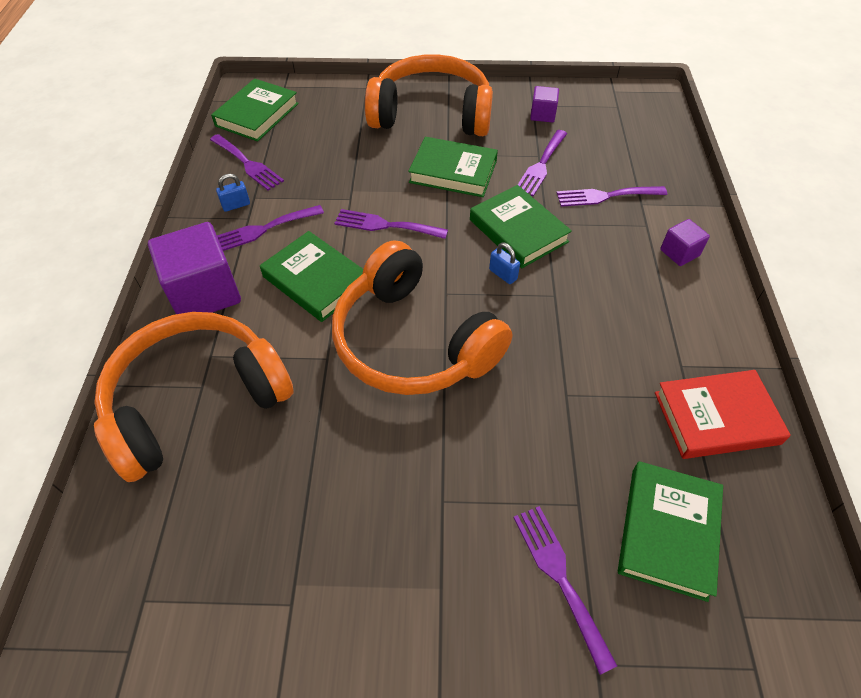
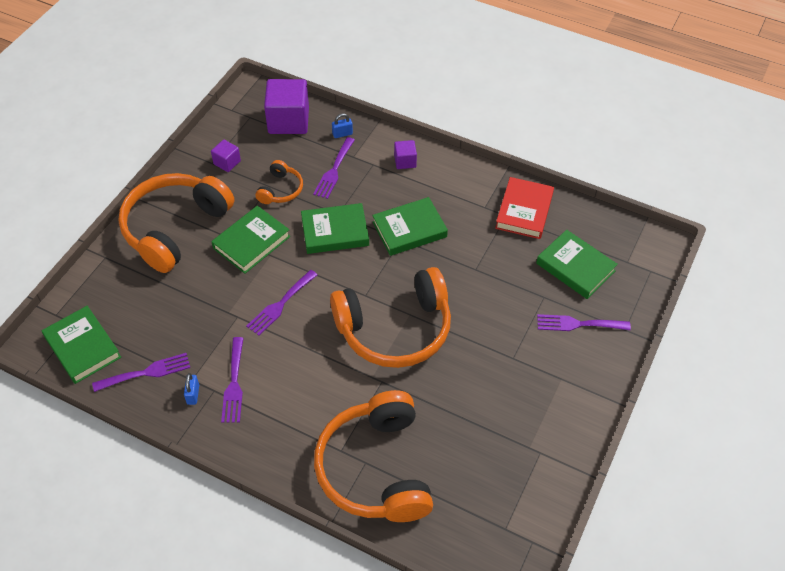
camera: 65 degrees left, 0 degrees up
(204, 292) = (277, 440): purple cube -> purple cube (288, 121)
(315, 280) = (308, 365): green book -> green book (409, 230)
(503, 274) = (368, 257): blue padlock -> blue padlock (342, 134)
(541, 165) = (280, 190): purple fork -> orange headphones

